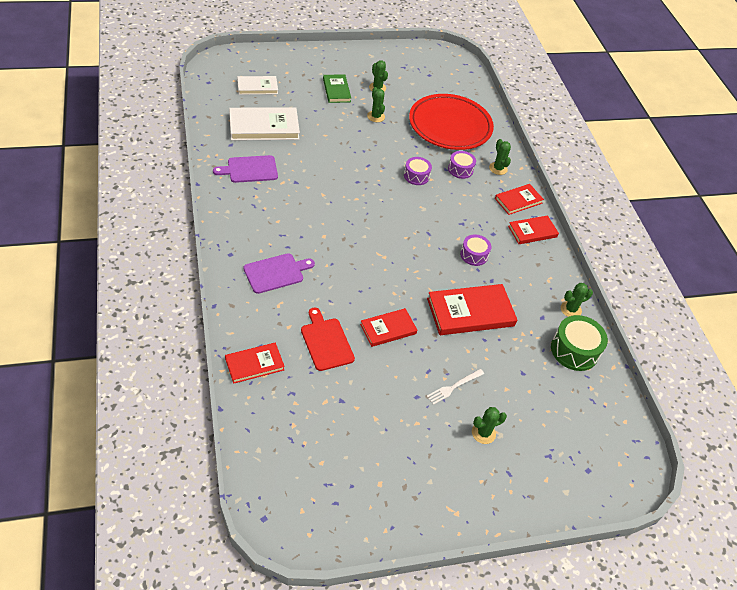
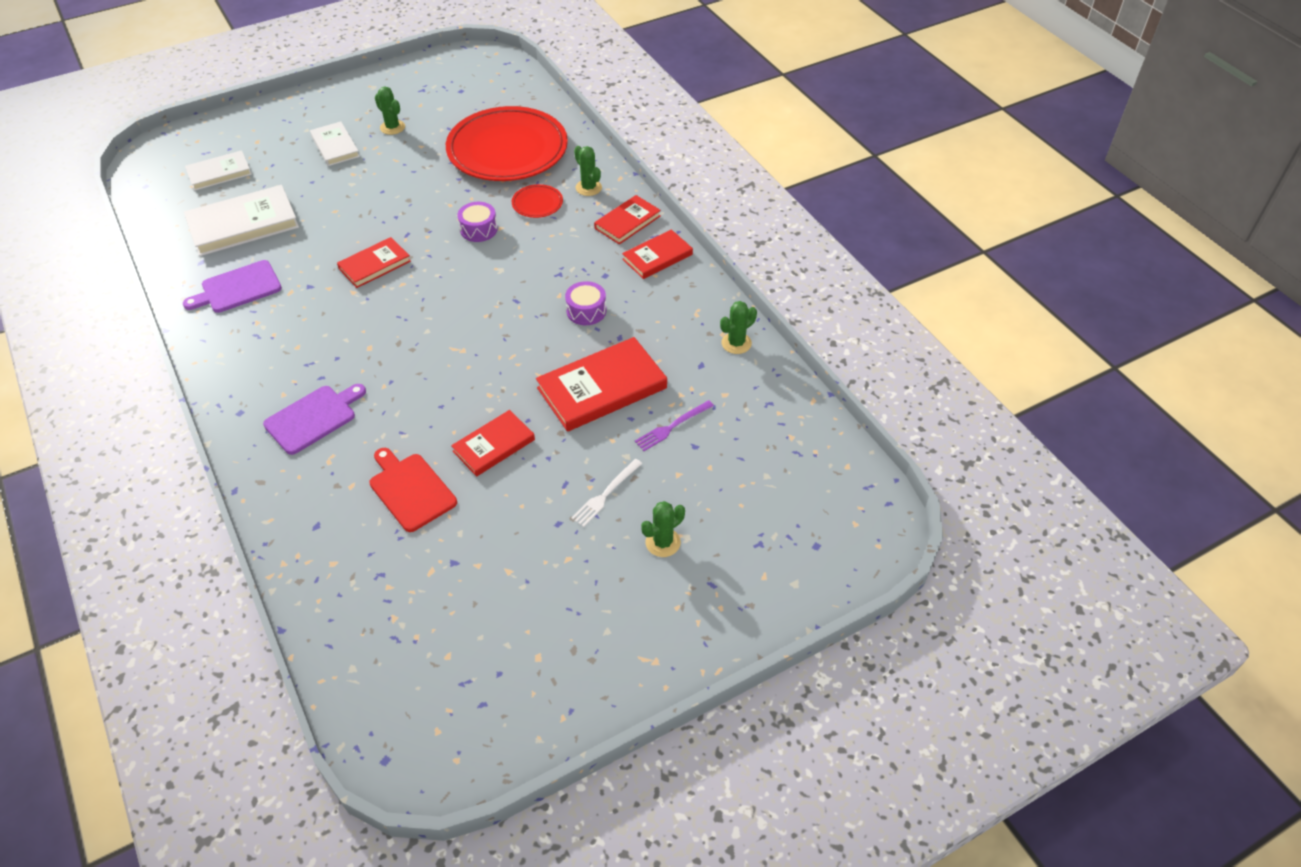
camera: 10 degrees left, 0 degrees up
(254, 364) = (315, 552): red book -> red book (374, 265)
(336, 90) = (335, 146): green book -> white book
(376, 116) = (400, 166): green cactus -> none
(460, 169) = (537, 204): purple drum -> red plate
(511, 354) = (672, 426): none -> purple fork
(574, 350) = (755, 395): green drum -> none

